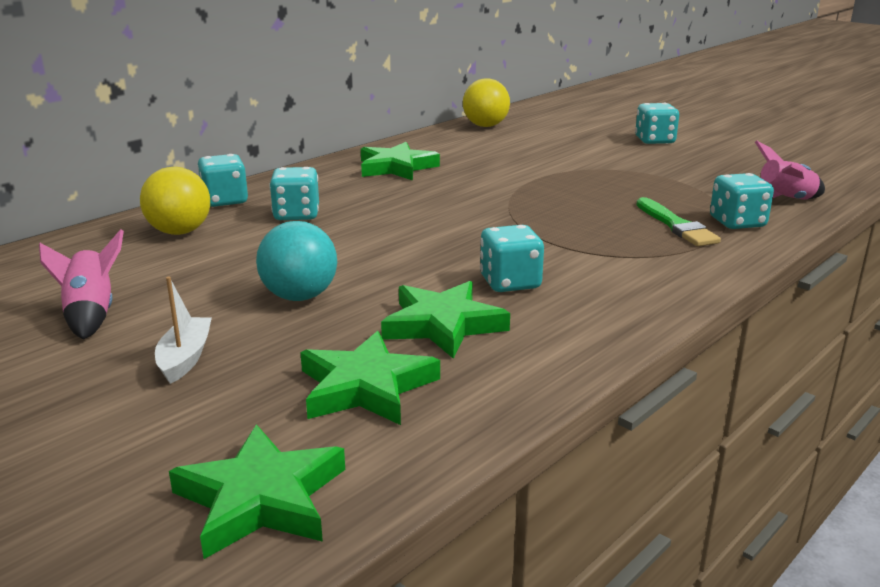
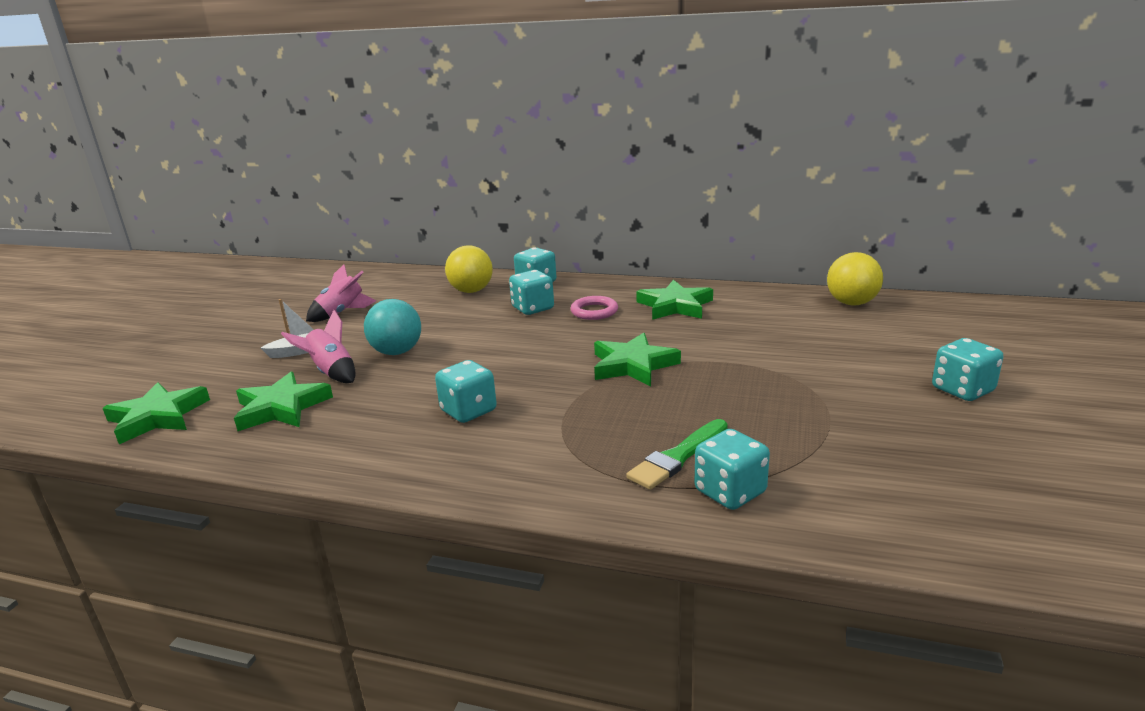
camera: 65 degrees right, 0 degrees up
(354, 194) = (594, 311): none -> pink ring
(443, 325) = (379, 407): green star -> green star (633, 365)
(785, 201) = (855, 514): pink rocket -> pink rocket (331, 372)

